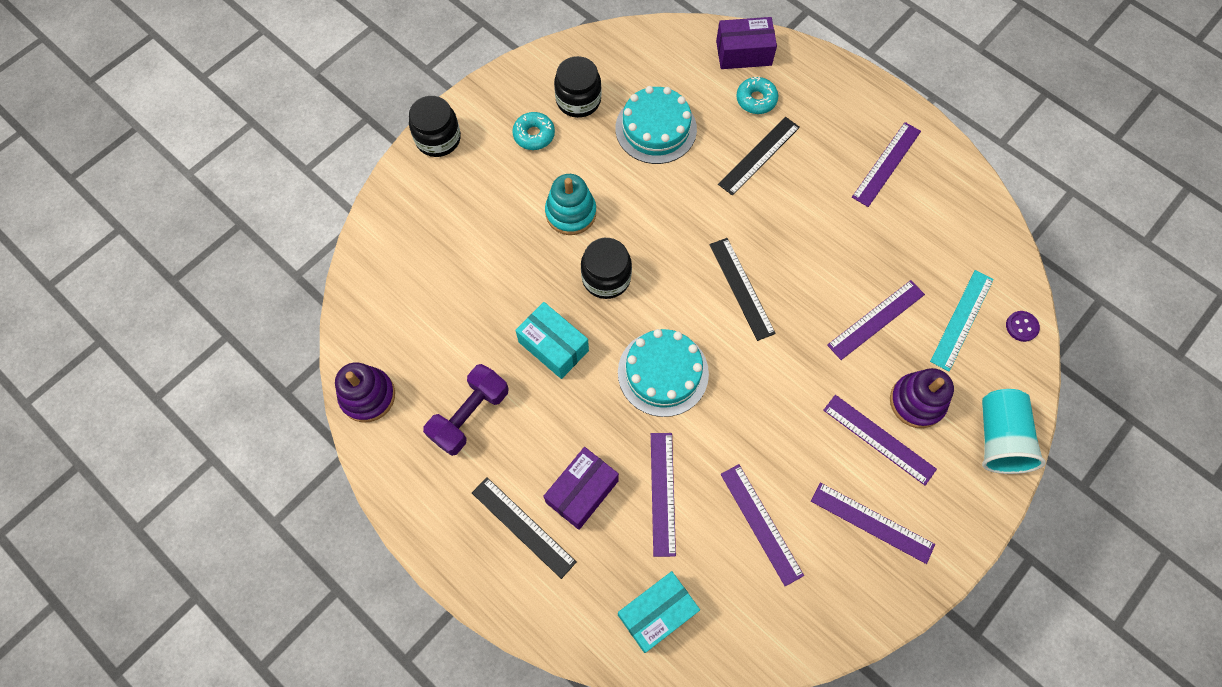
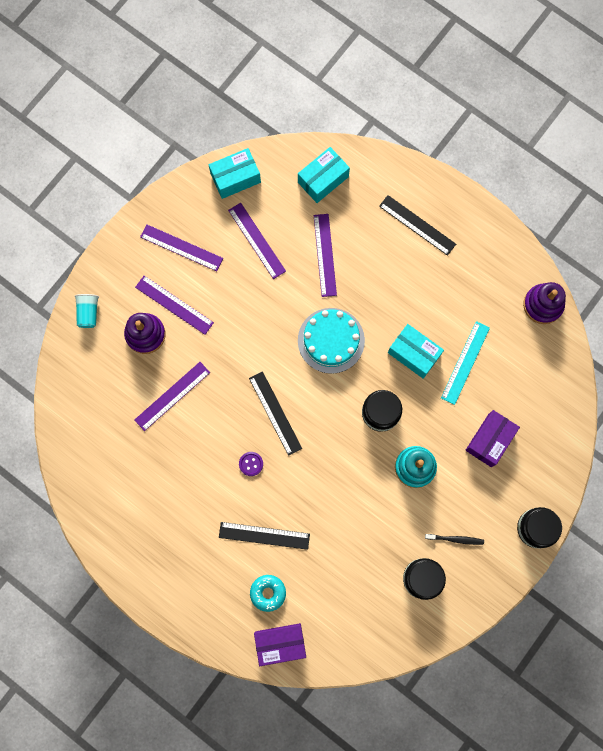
camera: 175 degrees right, 10 degrees up
(470, 415) = (467, 297): purple dumbbell -> none
(534, 135) = (455, 539): turquoise donut -> black toothbrush
(582, 492) = (380, 251): purple box -> purple box (490, 440)
(656, 128) = (353, 555): turquoise cake -> none
(759, 155) = (264, 535): black ruler -> black ruler turned 60 degrees clockwise
(792, 628) = (235, 178): none -> turquoise box
(886, 164) = (157, 536): purple ruler -> none
(962, 320) = (107, 401): turquoise ruler -> turquoise ruler (465, 362)
(999, 438) = (88, 313): turquoise cup -> turquoise cup, size x0.60
(1021, 326) = (62, 399): purple button -> purple button (251, 464)

